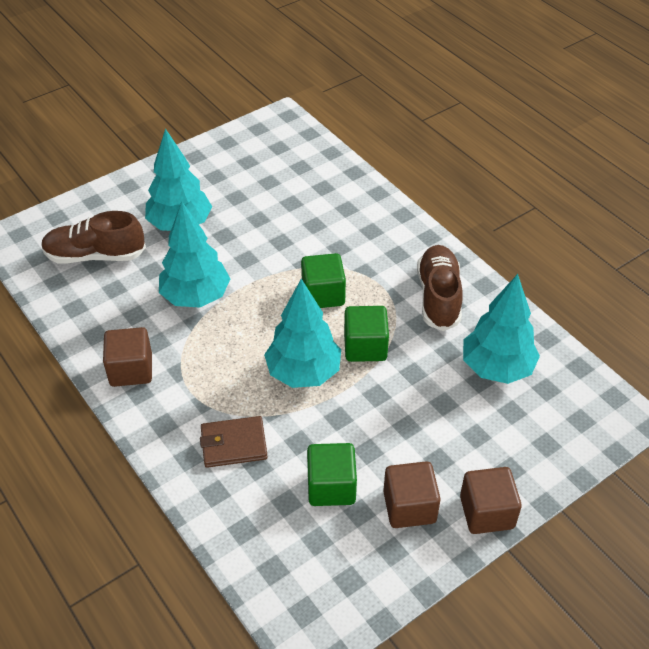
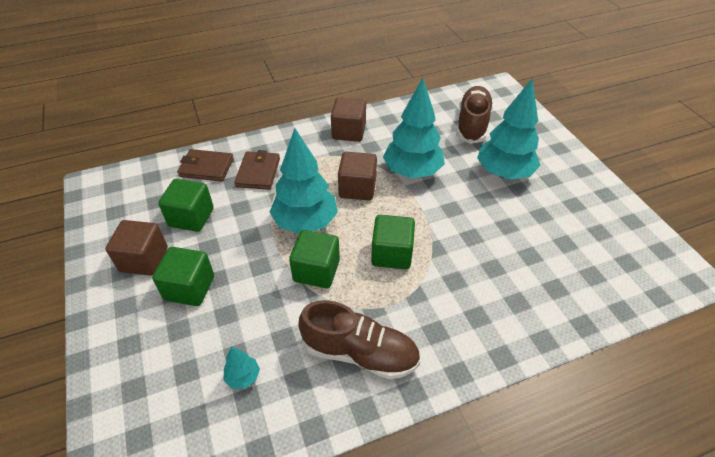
camera: 105 degrees right, 0 degrees up
(238, 507) = (206, 168): none -> brown wallet
(427, 446) = (189, 288): none -> green cube
(486, 512) = (103, 311): brown cube -> brown cube (357, 188)
(496, 368) = (243, 377): turquoise tree -> turquoise tree, size x0.43

